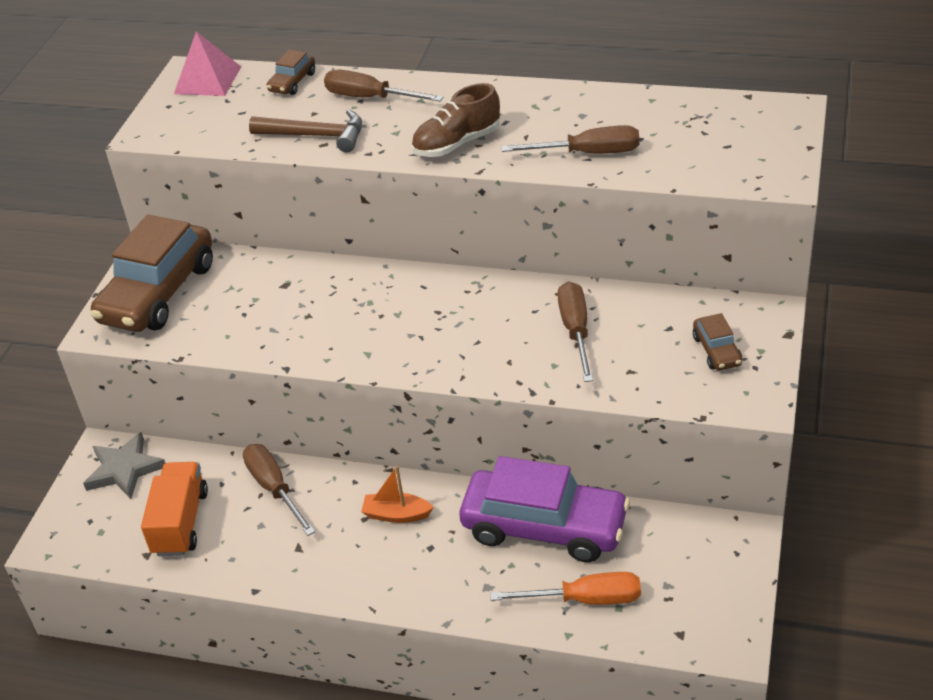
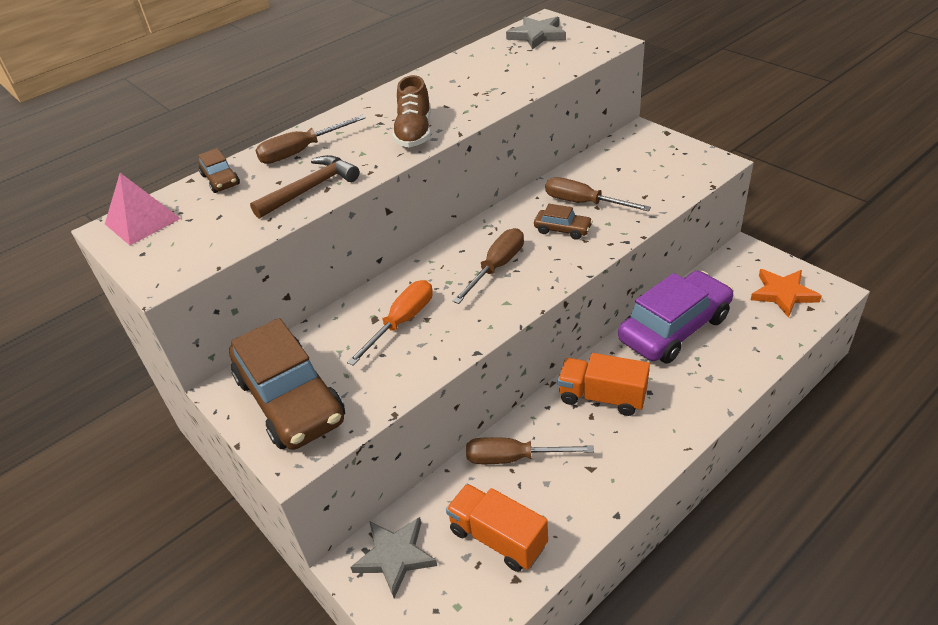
camera: 55 degrees left, 0 degrees up
(396, 514) = (602, 397): orange boat -> orange truck
(584, 599) = (753, 336): orange screwdriver -> orange screwdriver (402, 322)
(588, 153) = (497, 90): brown screwdriver -> brown screwdriver (497, 267)
(686, 600) = (783, 294): none -> orange star
(716, 351) = (657, 160): brown car -> brown car (562, 230)
(744, 122) = (537, 35): none -> grey star

